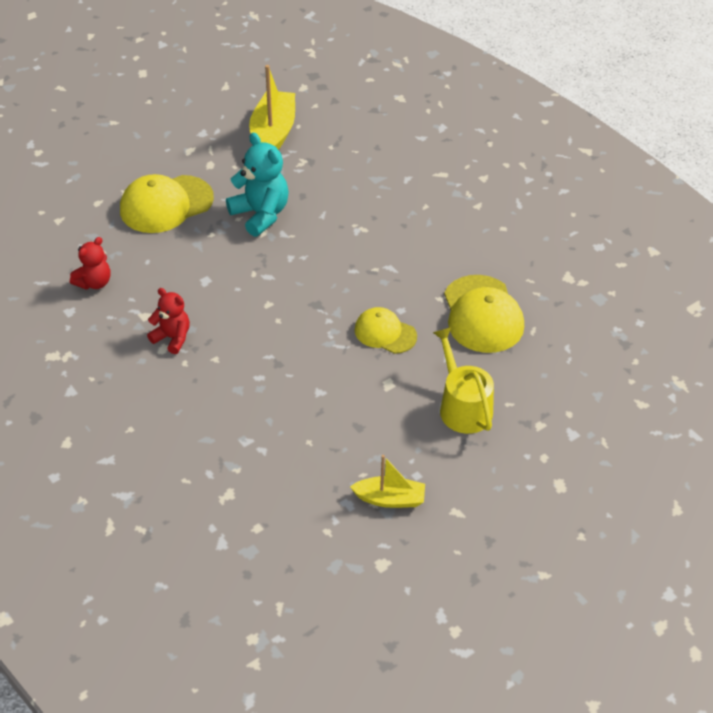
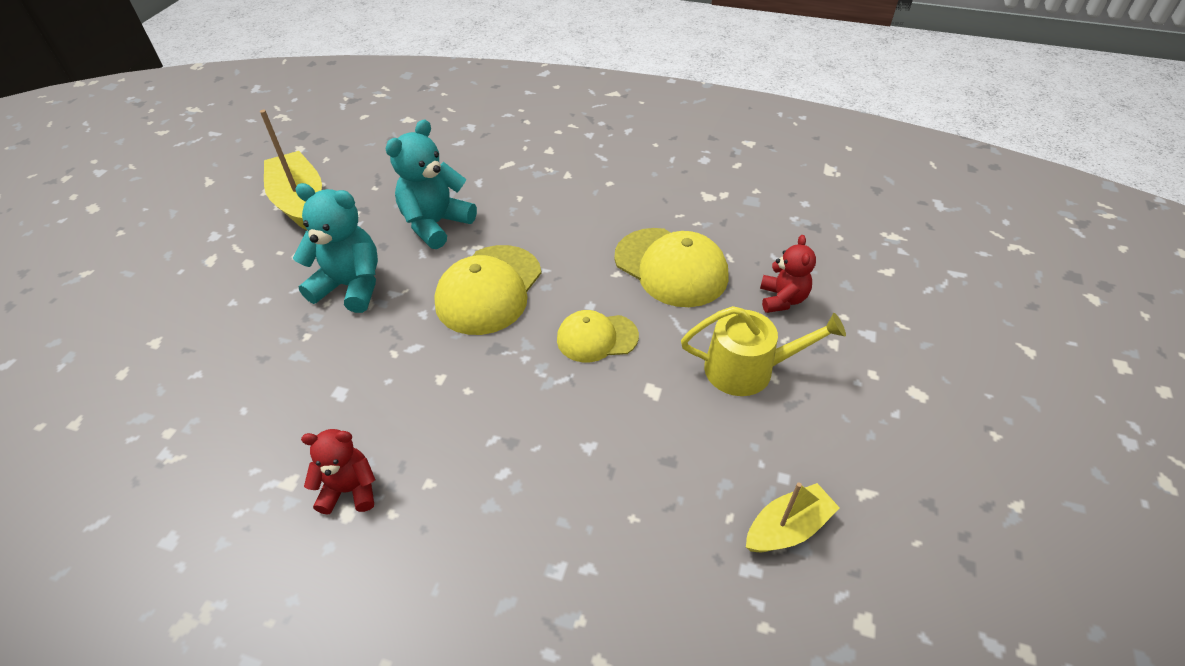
camera: 35 degrees left, 0 degrees up
(94, 282) = (183, 478): red teddy bear -> red teddy bear (782, 299)
(166, 204) = (221, 331): yellow cap -> yellow cap (489, 289)
(349, 197) = (436, 224): none -> turquoise teddy bear
(462, 406) = (747, 369): yellow watering can -> yellow watering can turned 150 degrees clockwise

